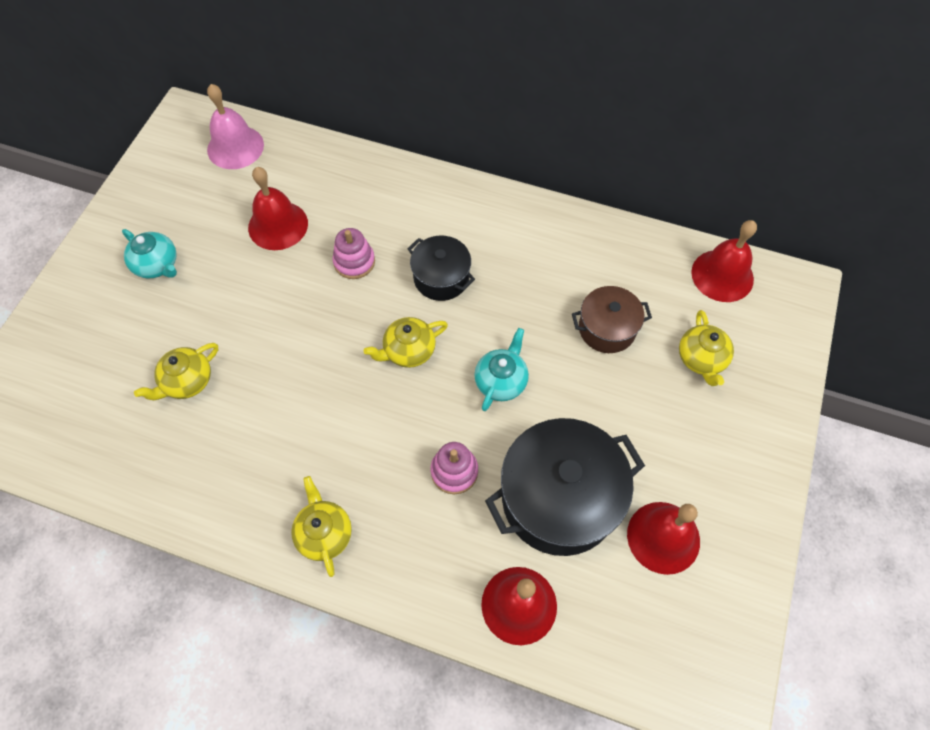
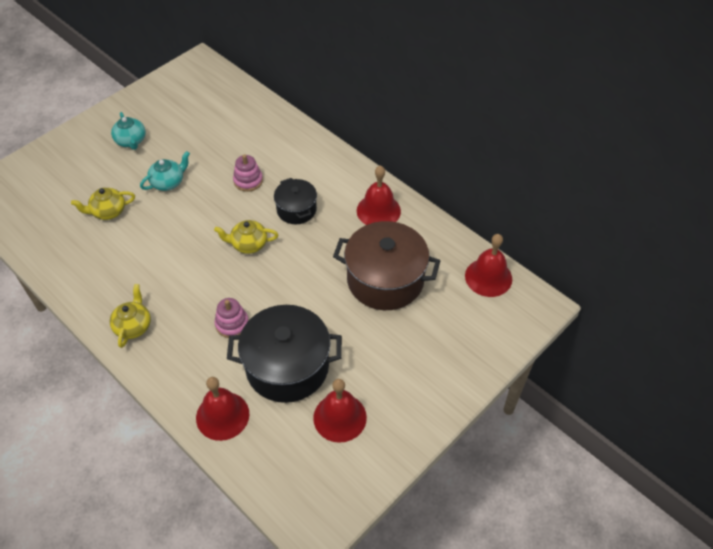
camera: 25 degrees right, 10 degrees down
(235, 147) = (218, 89): pink bell -> none
(278, 225) = (215, 143): red bell -> red bell (378, 210)
(501, 381) = (295, 284): turquoise teapot -> turquoise teapot (168, 182)
(607, 328) = (385, 280): brown pot -> brown pot, size x1.80
(701, 359) = (438, 323): yellow teapot -> none

